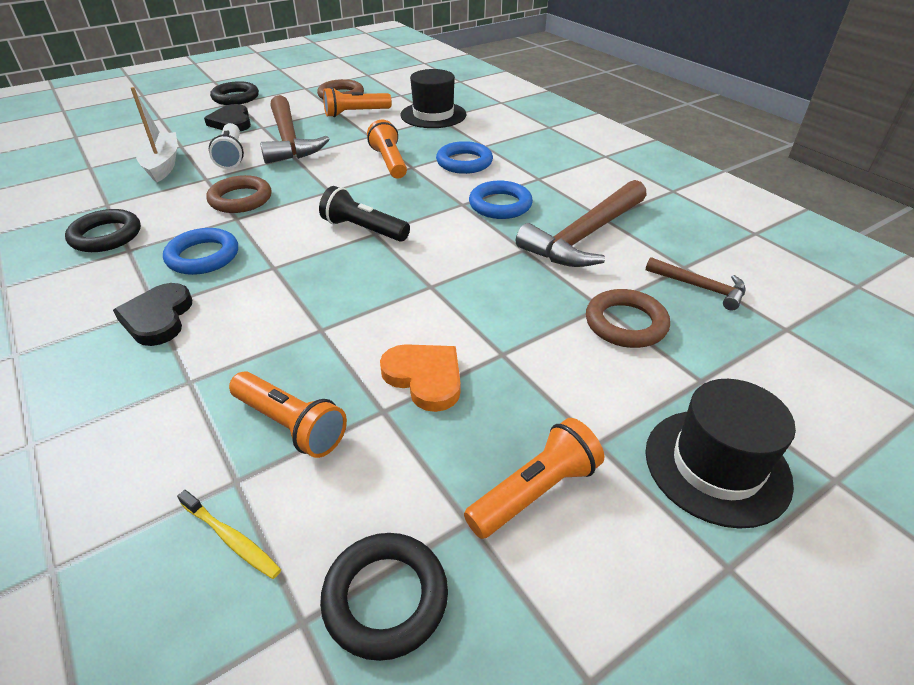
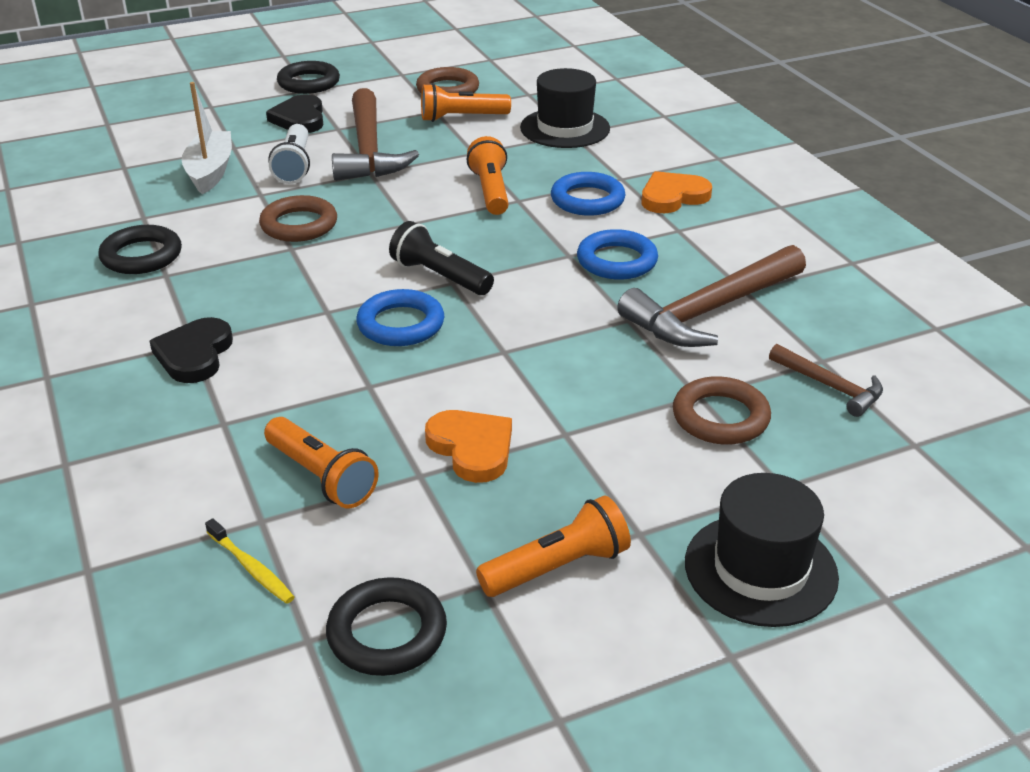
camera: 10 degrees right, 5 degrees down
(203, 256) = (248, 291): blue ring -> blue ring (401, 324)
(526, 155) = (673, 197): none -> orange heart

